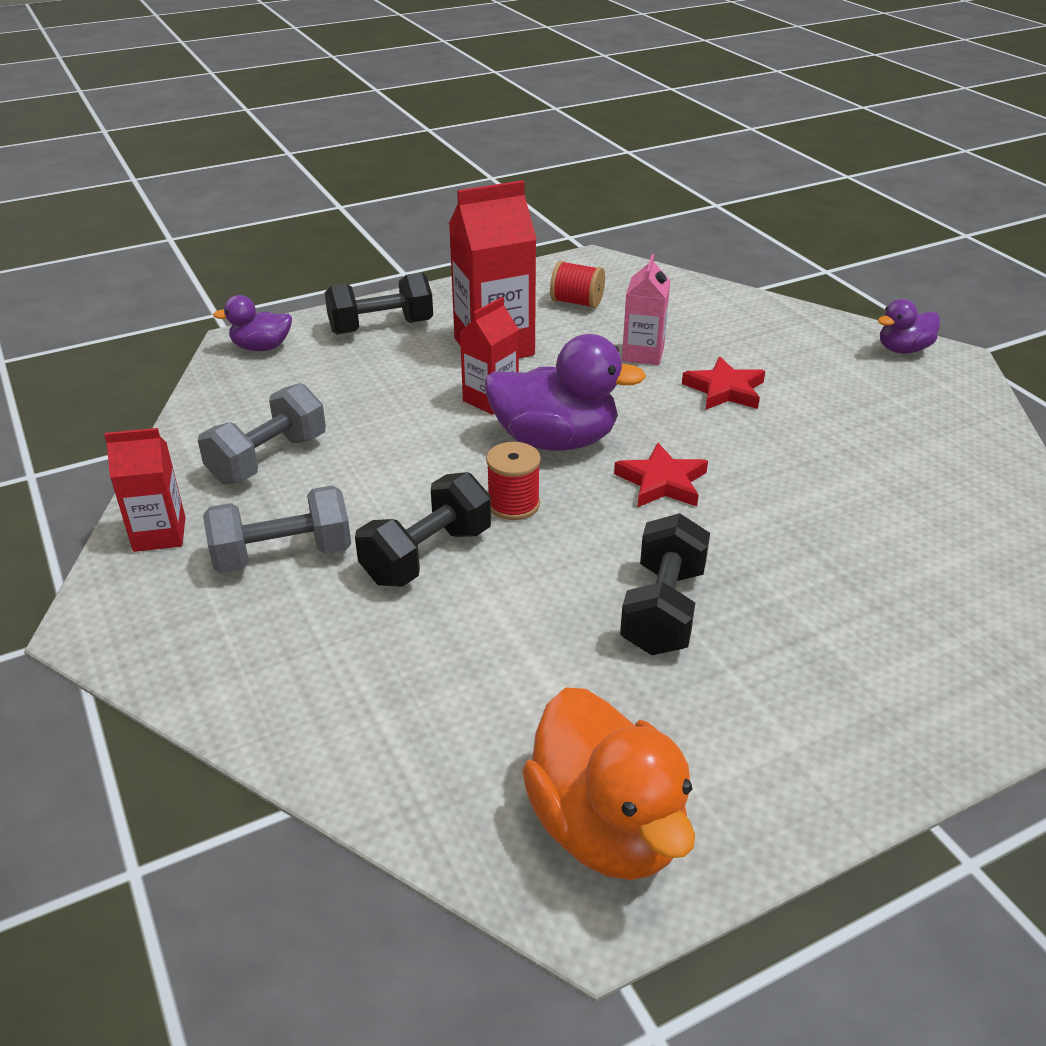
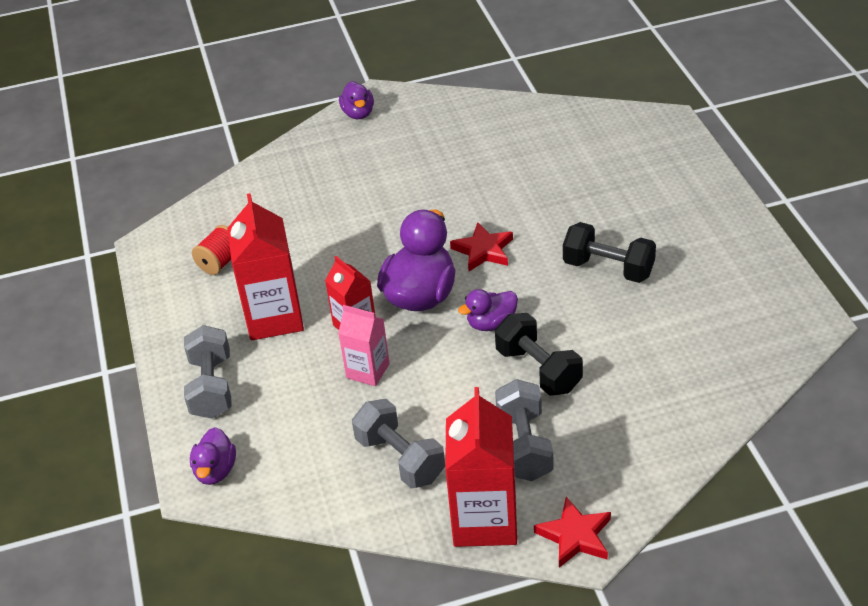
camera: 75 degrees left, 5 degrees up
(159, 534) = (485, 520): red carton -> red carton, size x1.69
(381, 327) = (212, 387): black dumbbell -> grey dumbbell
(513, 504) = (491, 323): red spool -> purple duck
(607, 827) = (766, 311): orange duck -> none
(643, 354) = (317, 236): pink carton -> pink carton (368, 371)
(725, 390) = (381, 204): red star -> red star (575, 536)

